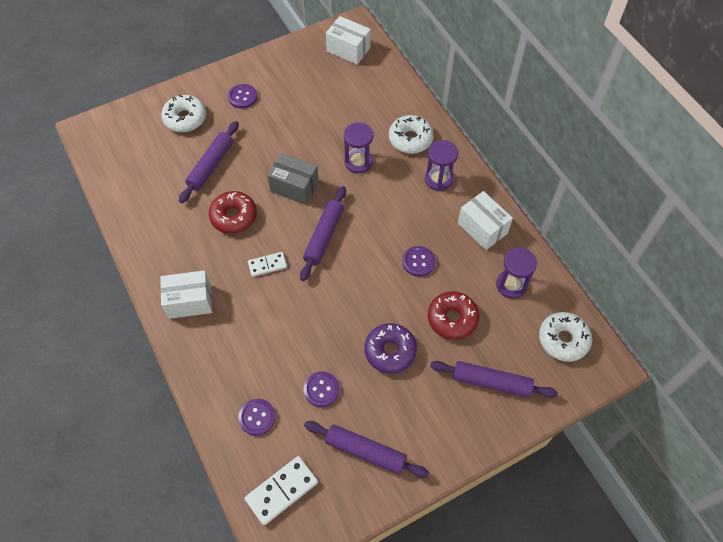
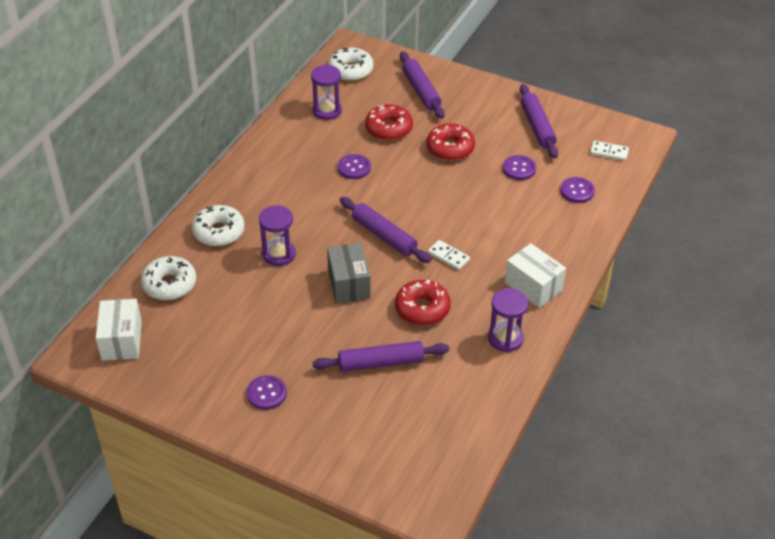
camera: 125 degrees left, 15 degrees down
(185, 118) = (339, 426): white donut -> white donut (169, 284)
(281, 490) = (609, 152): white domino -> white domino, size x0.62
(324, 236) = (384, 236): purple rolling pin -> purple rolling pin turned 60 degrees clockwise
(390, 351) = (450, 148): purple donut -> red donut
(438, 179) = (253, 192): purple hourglass -> purple hourglass (505, 338)
(482, 228) = (285, 146): white box -> none

